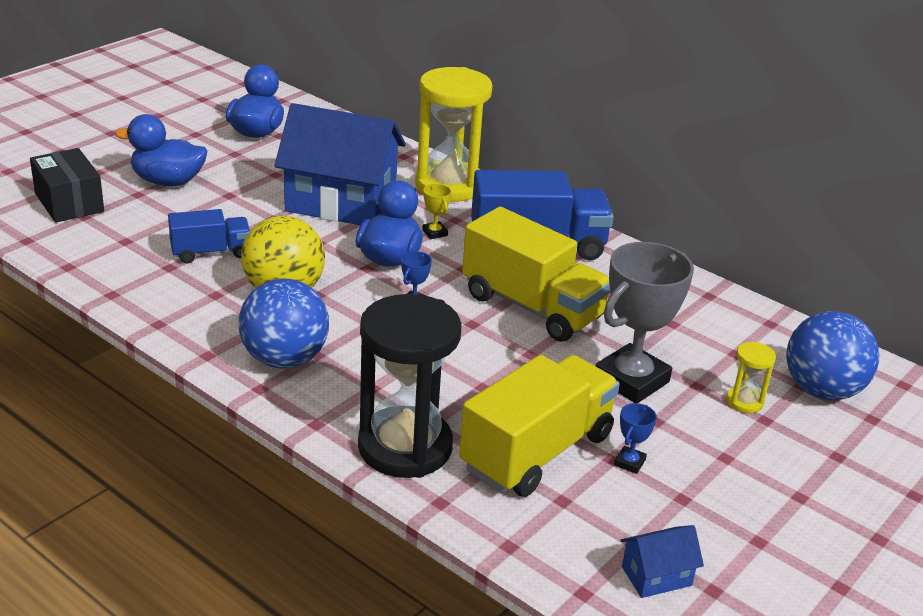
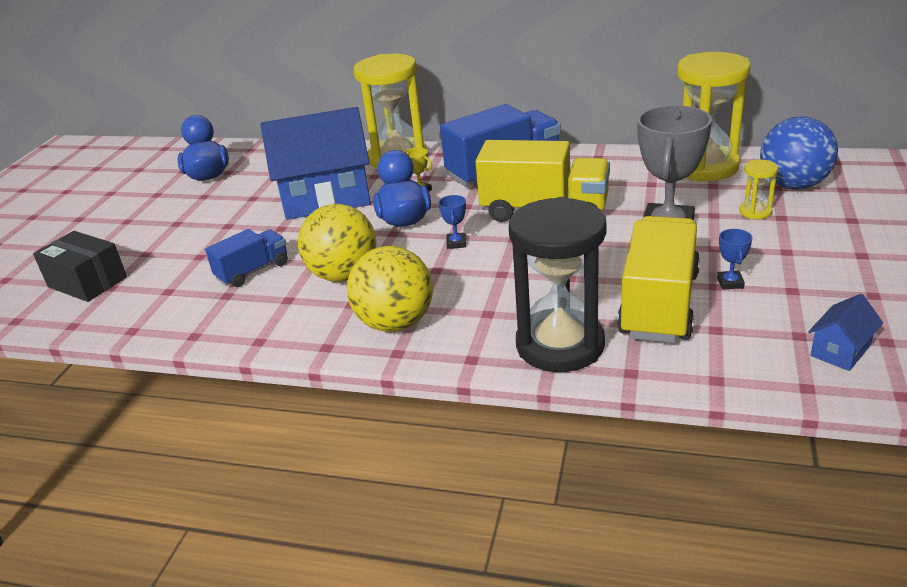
camera: 20 degrees left, 0 degrees up
(168, 181) = (164, 235): blue duck -> none
(284, 359) = (395, 323): blue ball -> yellow ball
(751, 328) = (704, 167): none -> yellow hourglass

